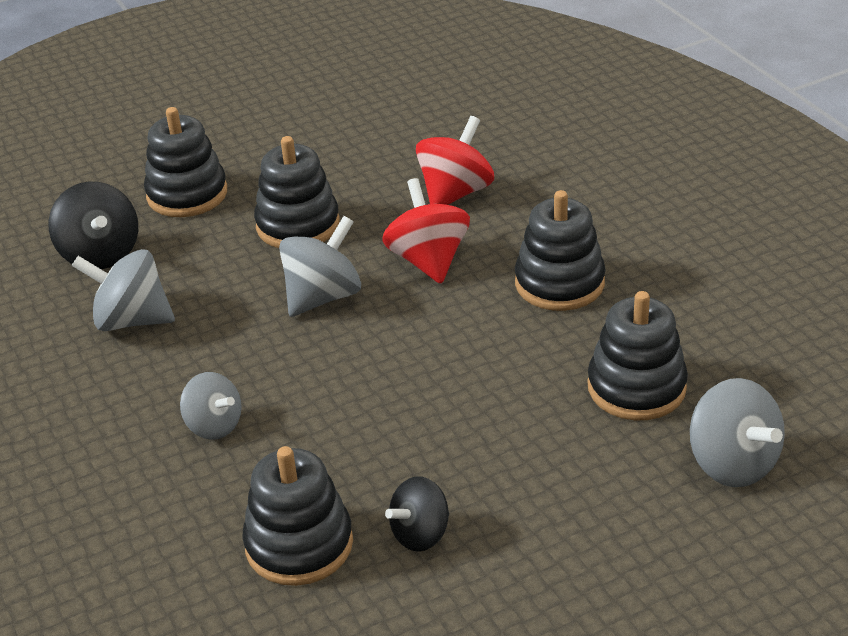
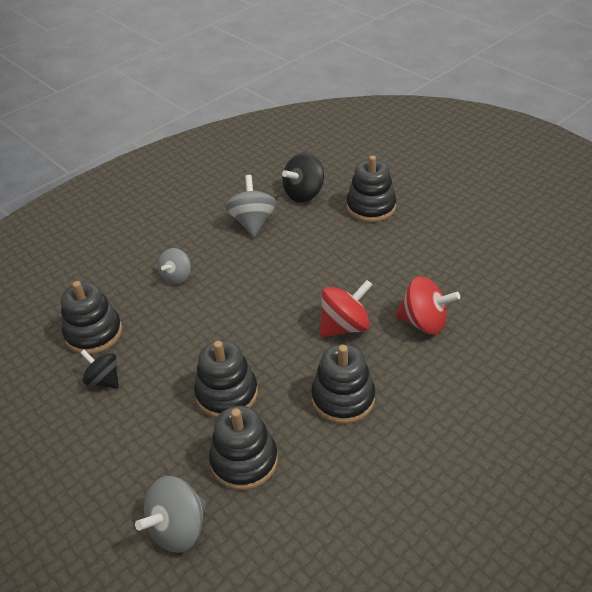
camera: 75 degrees right, 5 degrees up
(298, 225) = (359, 259): black stacking toy -> black stacking toy (227, 394)
(323, 296) = (294, 288): grey spinning top -> none

